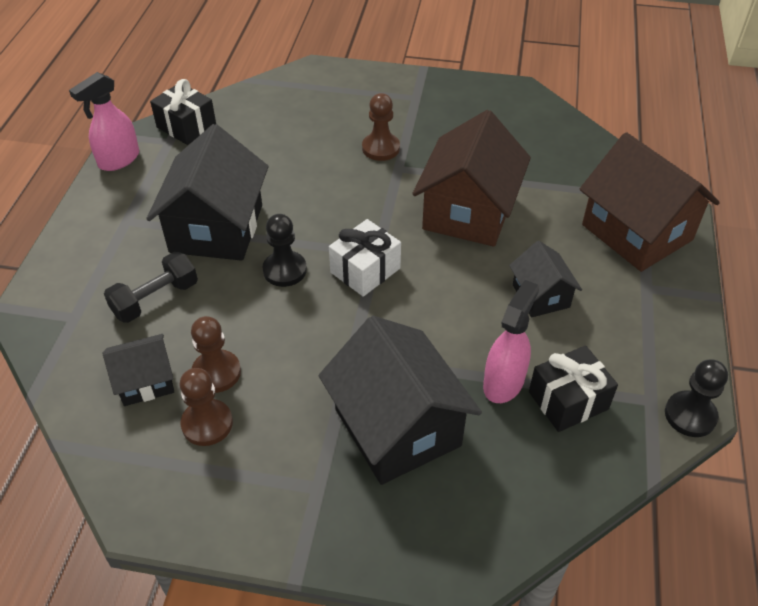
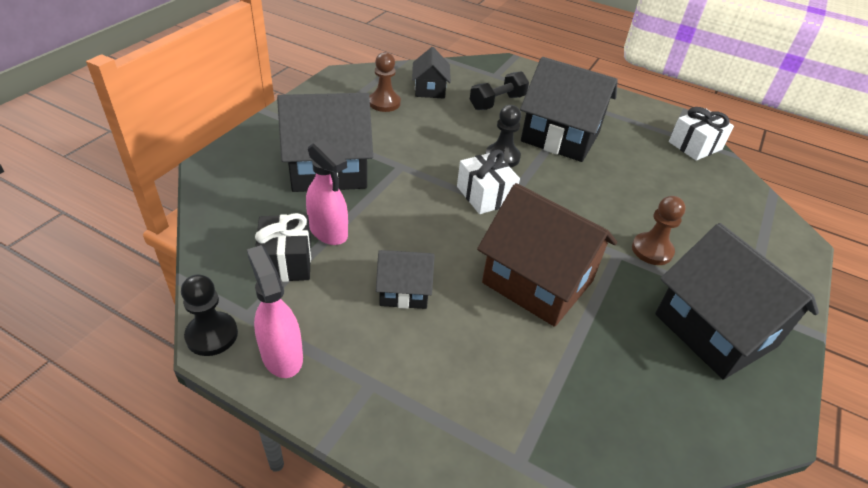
camera: 105 degrees right, 5 degrees down
(118, 160) = (652, 110): pink spray bottle -> pink spray bottle (281, 355)
(155, 299) = (497, 102): black dumbbell -> black dumbbell turned 75 degrees clockwise
(186, 126) = (695, 146): black gift -> white gift
(216, 373) = (421, 112): brown pawn -> none
(454, 113) = (715, 330): none -> black house
(636, 232) = (457, 419): brown house -> none

